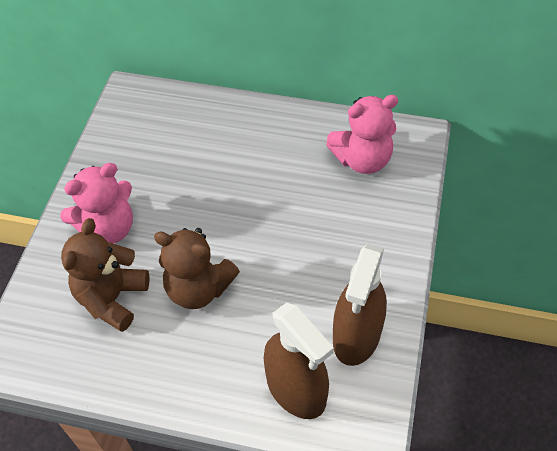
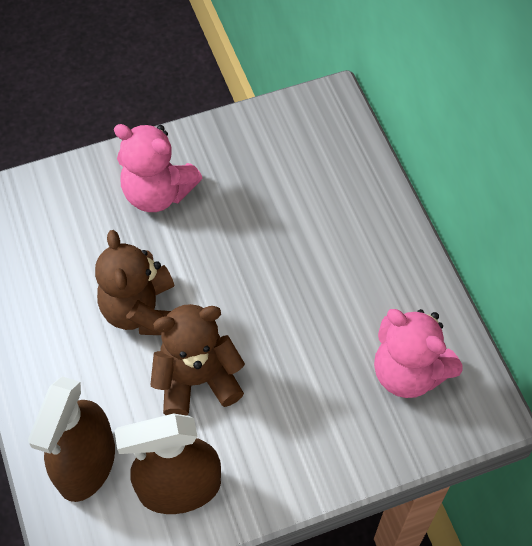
camera: 55 degrees right, 5 degrees up
(112, 298) = (86, 246): brown teddy bear -> brown teddy bear (197, 380)

